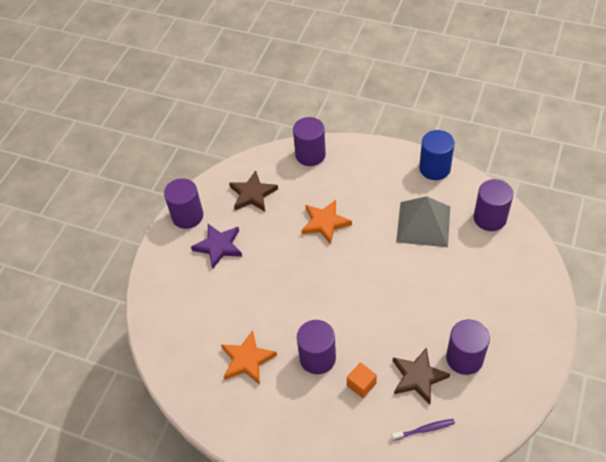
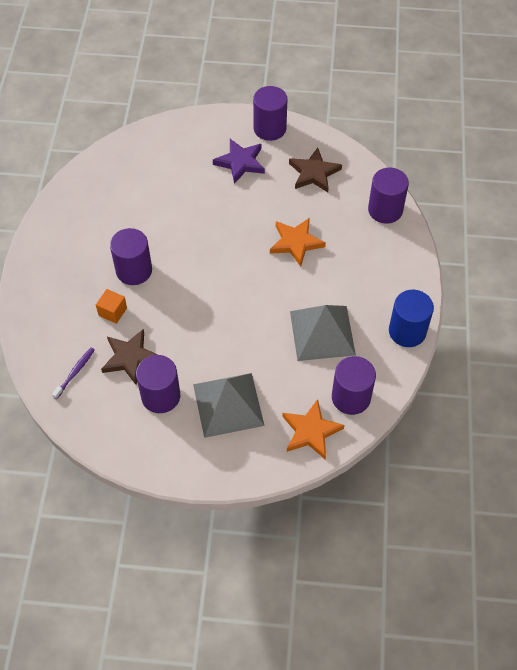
camera: 70 degrees right, 5 degrees up
(247, 360) = (120, 216): orange star -> orange star (311, 431)
(424, 429) = (75, 372): purple toothbrush -> purple toothbrush turned 120 degrees counterclockwise
(482, 306) = (228, 405): none -> grey pyramid

